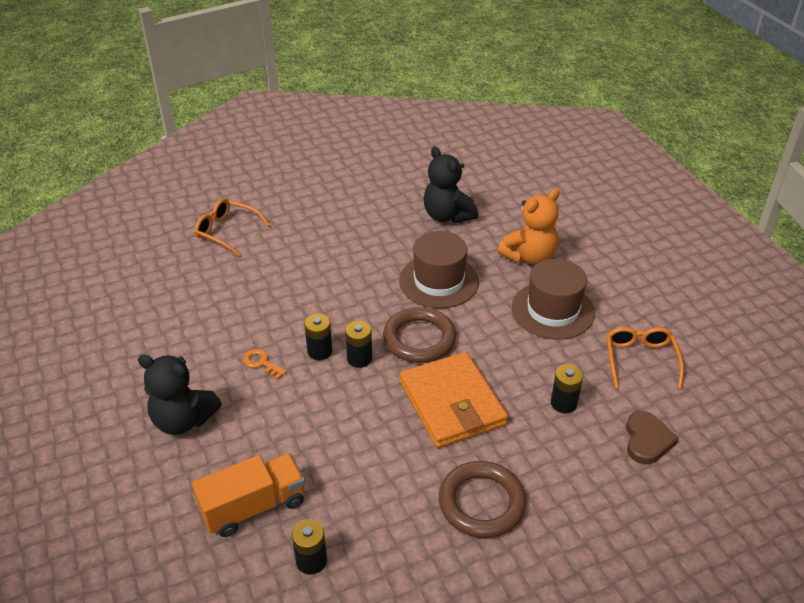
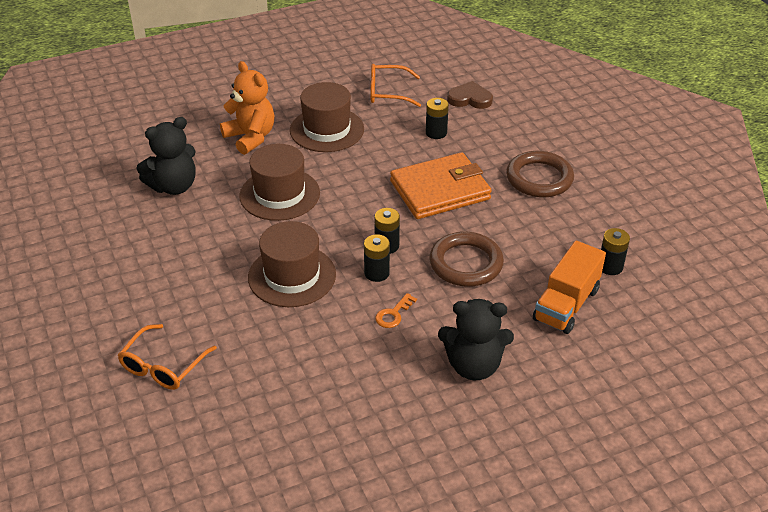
camera: 90 degrees left, 0 degrees up
(183, 420) = (473, 366): black teddy bear -> black teddy bear turned 75 degrees clockwise
(253, 506) = (566, 304): orange truck -> orange truck turned 120 degrees counterclockwise
(321, 294) = (292, 276): none -> brown hat
(419, 339) = (361, 208): brown ring -> brown ring (466, 263)

